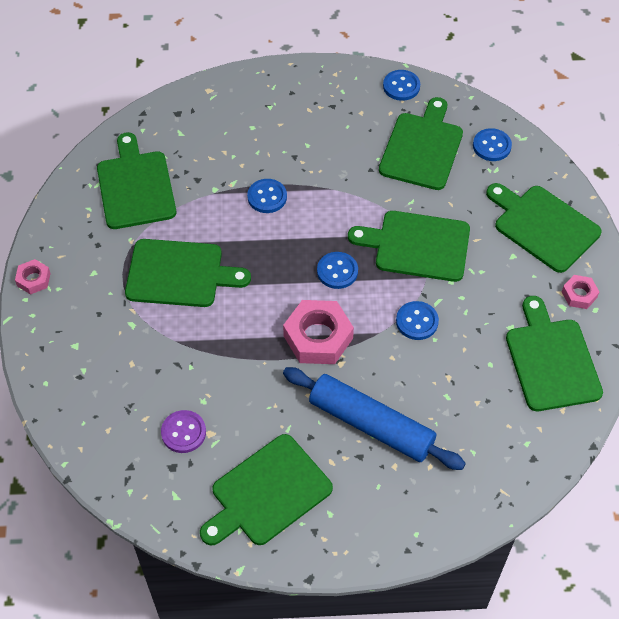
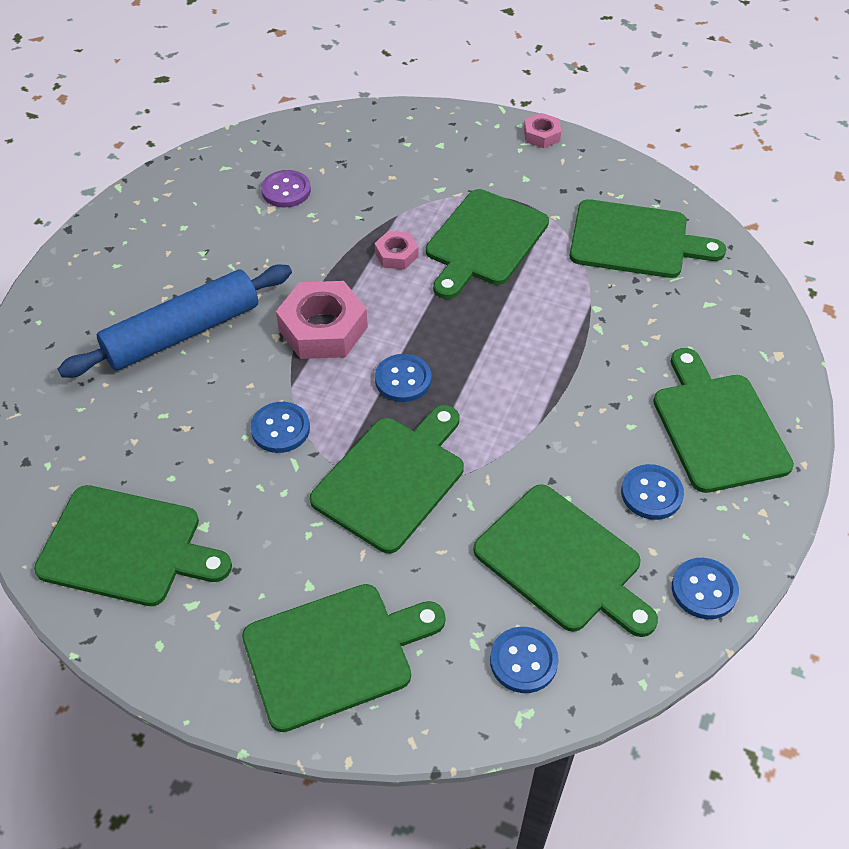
camera: 115 degrees right, 5 degrees down
(267, 197) = (558, 352): blue button -> blue button (651, 493)
(267, 493) = (175, 228): green cutting board -> green cutting board (717, 427)
(579, 294) = (195, 636): pink nut -> pink nut (396, 255)

